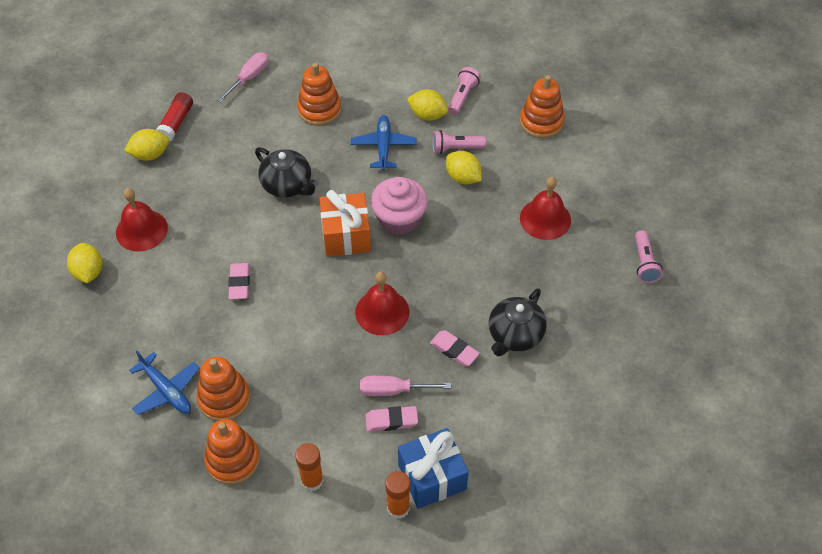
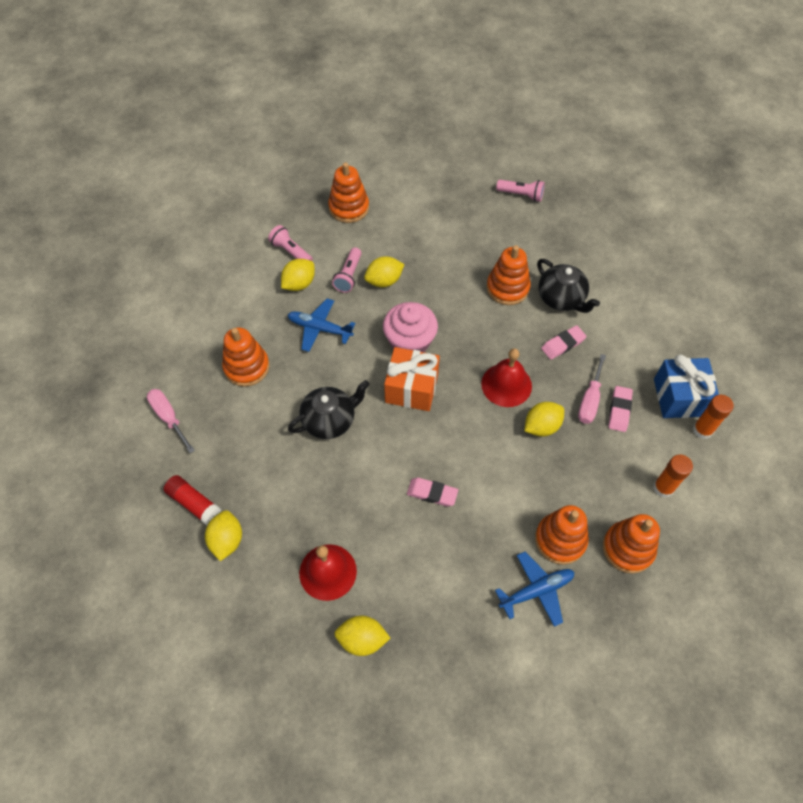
camera: 70 degrees left, 5 degrees up
(344, 354) = (541, 426): none -> yellow lemon
(505, 283) = (507, 288): none -> orange stacking toy
(545, 219) = (453, 240): red bell -> none

